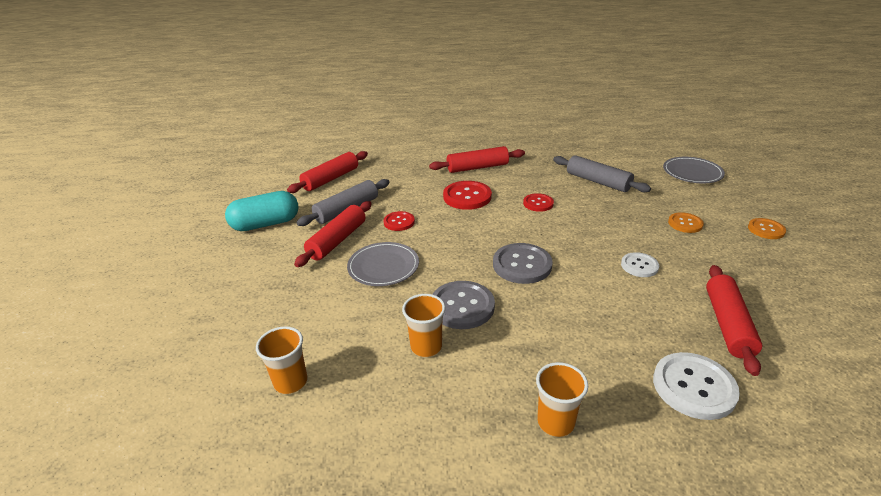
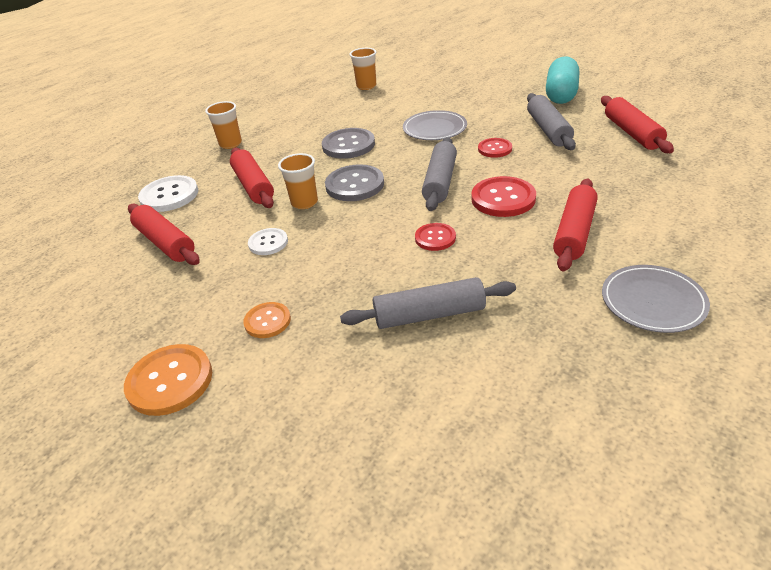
camera: 130 degrees right, 5 degrees up
(337, 240) = (496, 118): red rolling pin -> red rolling pin (253, 186)
(426, 347) = (333, 124): orange cup -> orange cup (304, 203)
(472, 227) = (440, 182): none -> grey rolling pin
(692, 172) = (339, 444): grey plate -> grey plate (653, 301)
(766, 229) = (170, 381): orange button -> orange button, size x1.66

